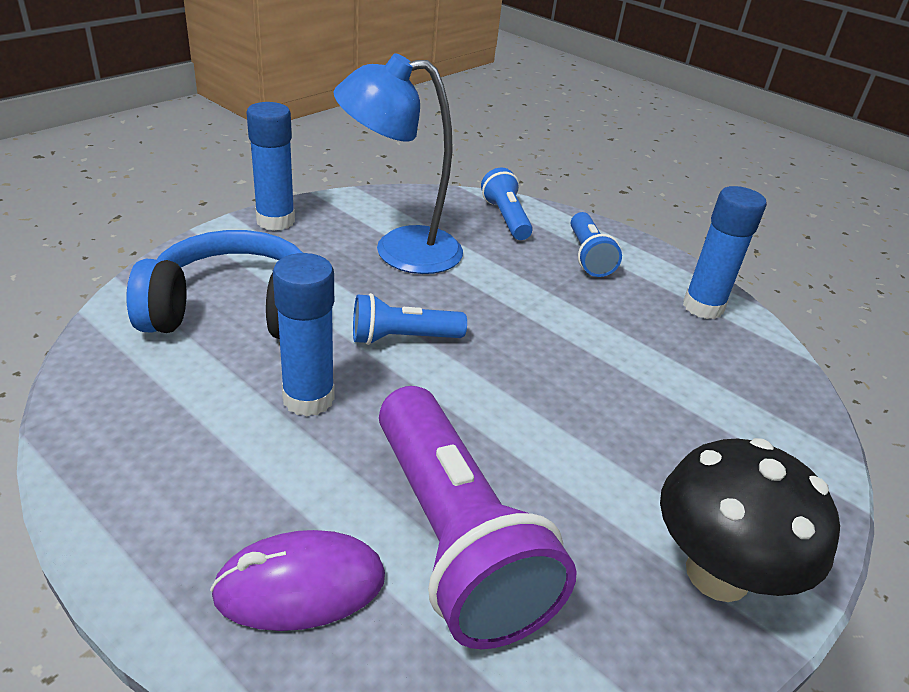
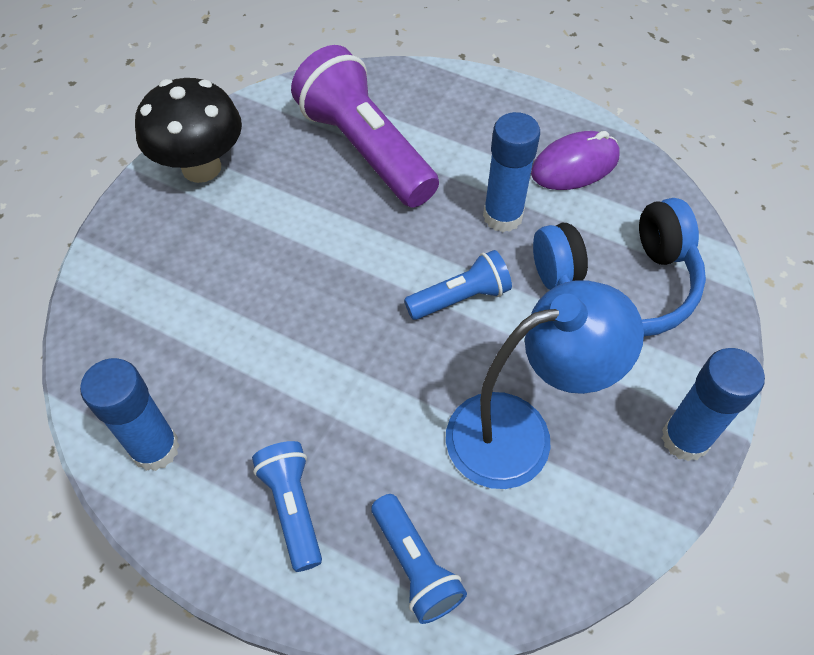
camera: 170 degrees right, 20 degrees up
(300, 585) = (439, 108): purple mouse -> purple mouse (575, 165)

